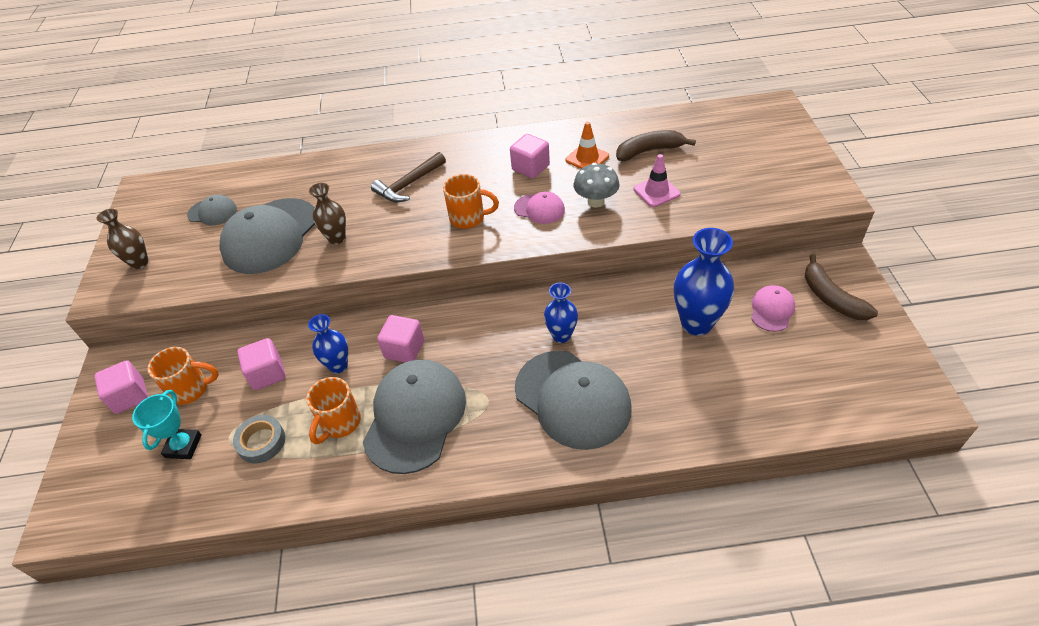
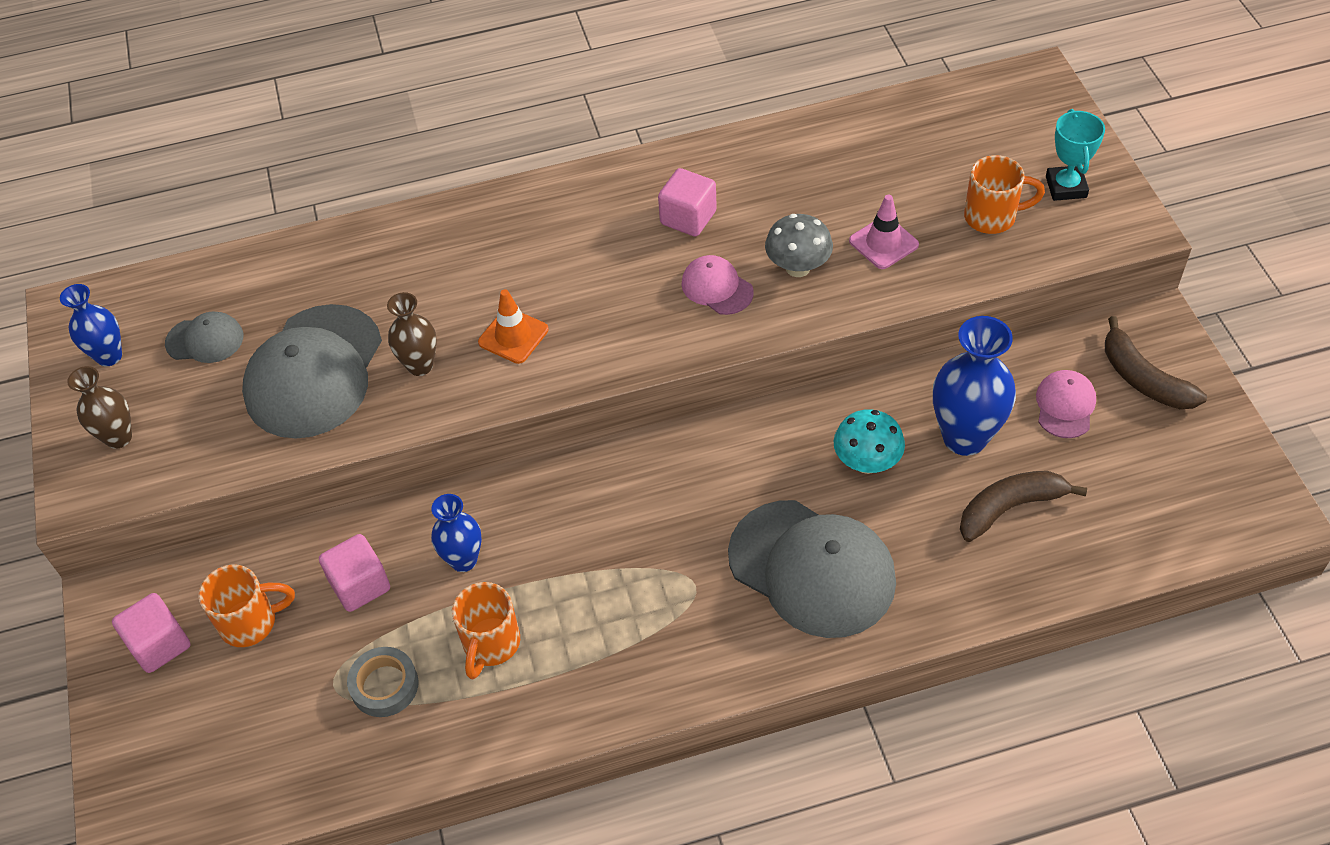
camera: 10 degrees left, 5 degrees up
(183, 446) = (270, 706): turquoise trophy -> turquoise trophy (1066, 187)
(404, 349) = (554, 524): pink cube -> none
(408, 185) = (506, 264): brown hammer -> none
(415, 417) = (597, 621): grey cap -> none
(469, 218) = (614, 313): orange mug -> orange mug (992, 217)
(539, 209) = (717, 287): pink cap -> pink cap turned 150 degrees counterclockwise
(561, 335) = (778, 477): blue vase -> blue vase (109, 356)
(587, 158) = (771, 194): orange traffic cone -> orange traffic cone (513, 336)
(624, 332) = (867, 462): none -> turquoise mushroom
(649, 151) = (861, 173): brown banana -> brown banana (1010, 508)

